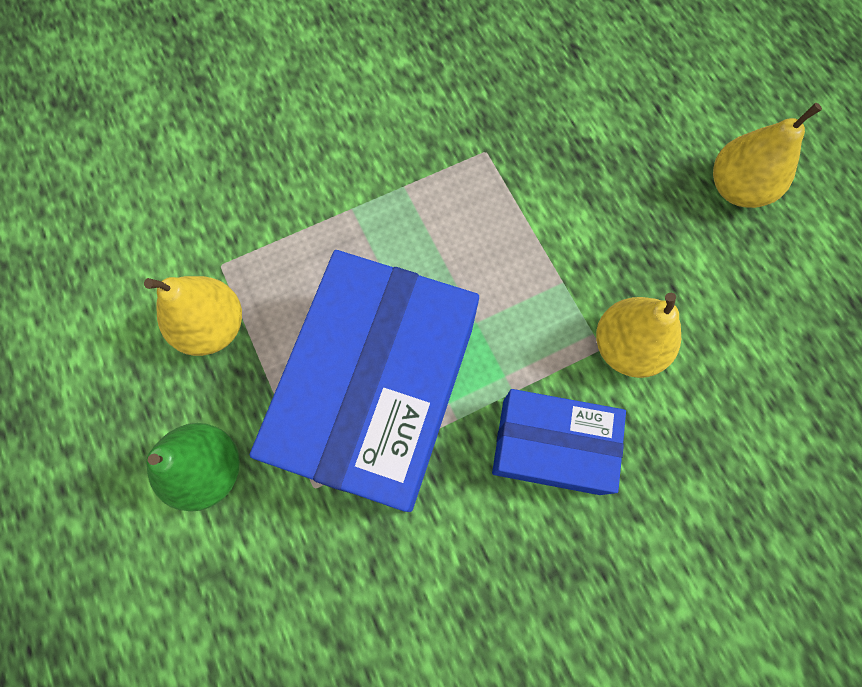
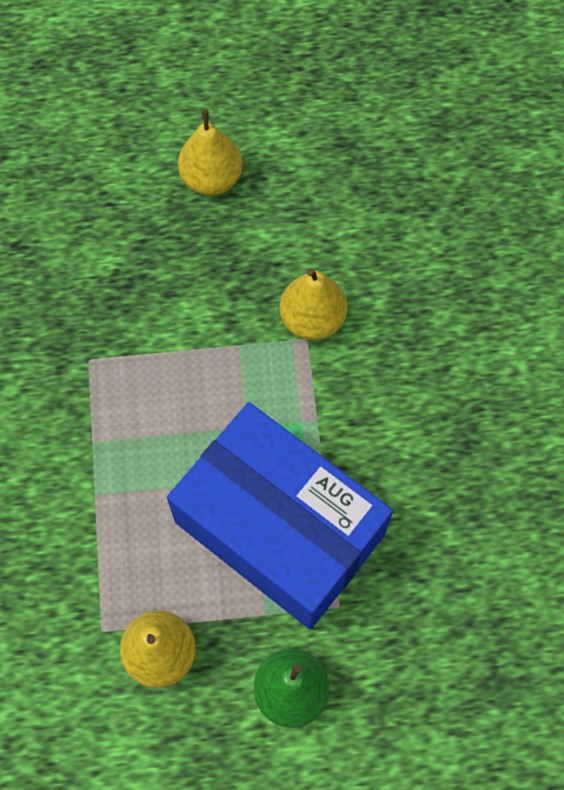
camera: 70 degrees left, 5 degrees down
(551, 446) = (371, 408): blue box -> none

